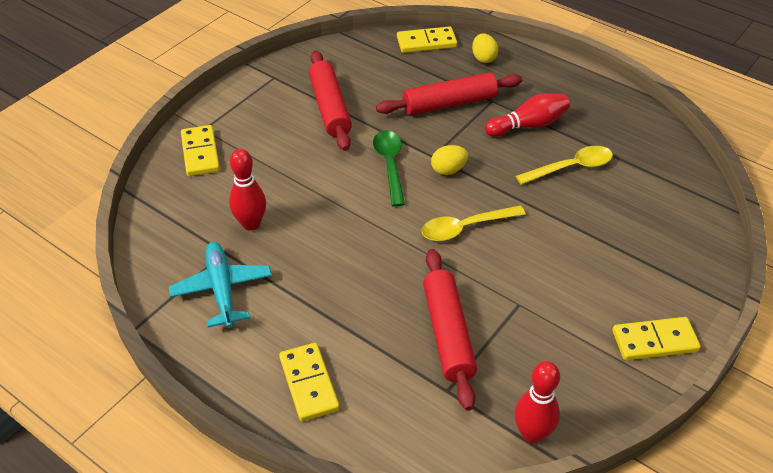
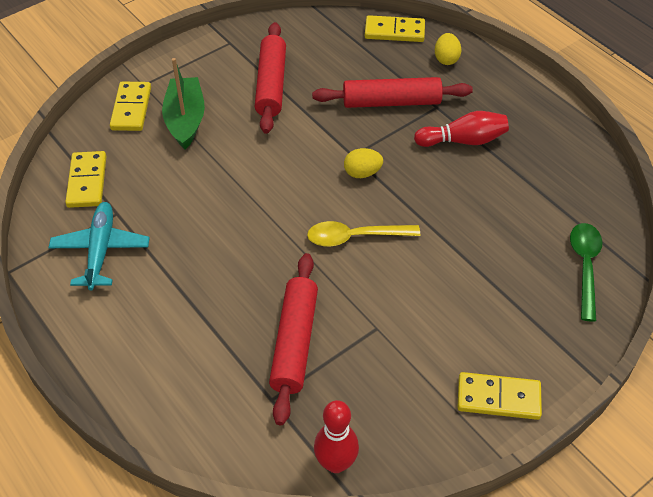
camera: 15 degrees right, 5 degrees up
(251, 224) = (151, 190): red bowling pin -> none
(259, 154) = (185, 120): none -> green boat
(309, 383) = (145, 361): yellow domino -> yellow domino (87, 181)
(390, 165) = (306, 156): green spoon -> green spoon (585, 267)
(570, 167) = (488, 195): yellow spoon -> none

